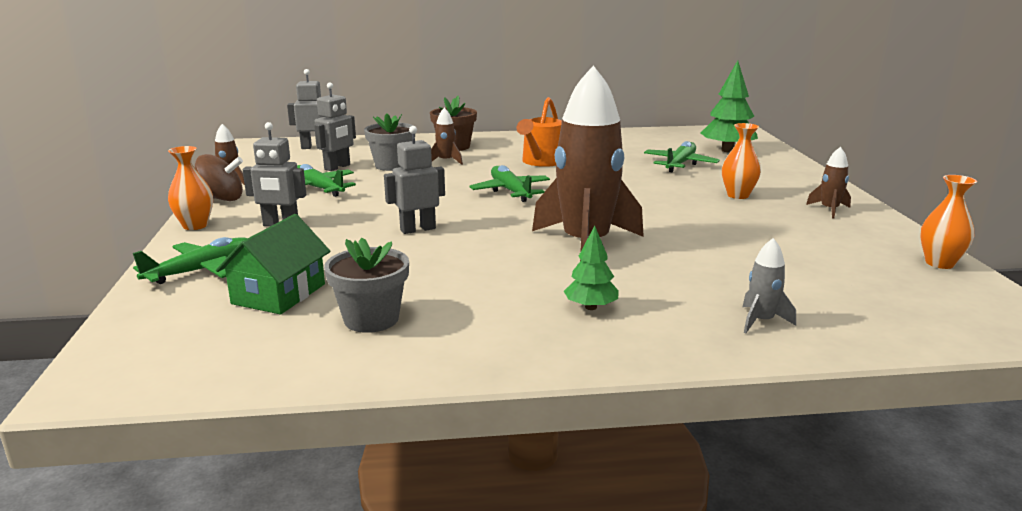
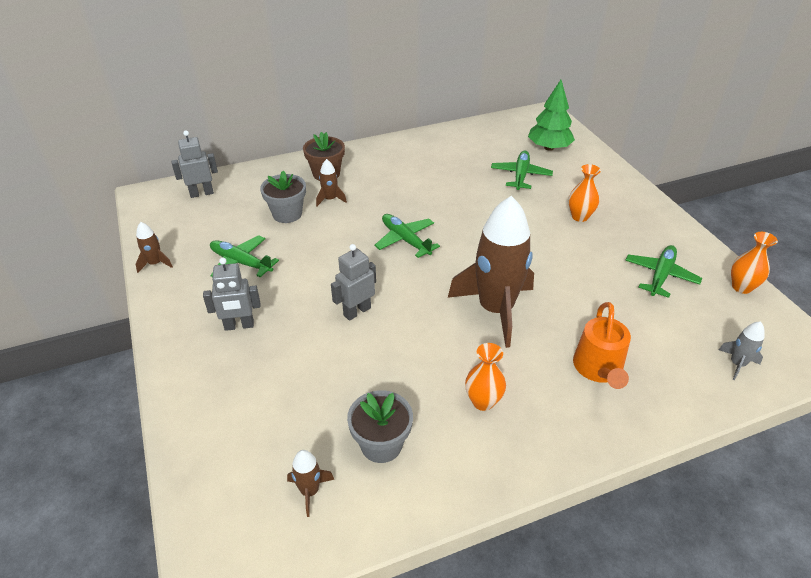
camera: 15 degrees left, 20 degrees up
(195, 225) = (164, 341): orange vase -> orange vase (483, 401)
(201, 270) = (209, 407): green plane -> green plane (660, 276)
(221, 199) = (164, 294): brown spinning top -> none
(279, 294) = (292, 426): green house -> none
(337, 167) = (240, 224): grey robot -> none
(541, 162) = (410, 188): orange watering can -> orange watering can (598, 369)
(591, 307) = (532, 393): green tree -> none
(761, 321) = (651, 385): grey rocket -> grey rocket (737, 364)
(829, 210) = (650, 227): brown rocket -> brown rocket (310, 491)

